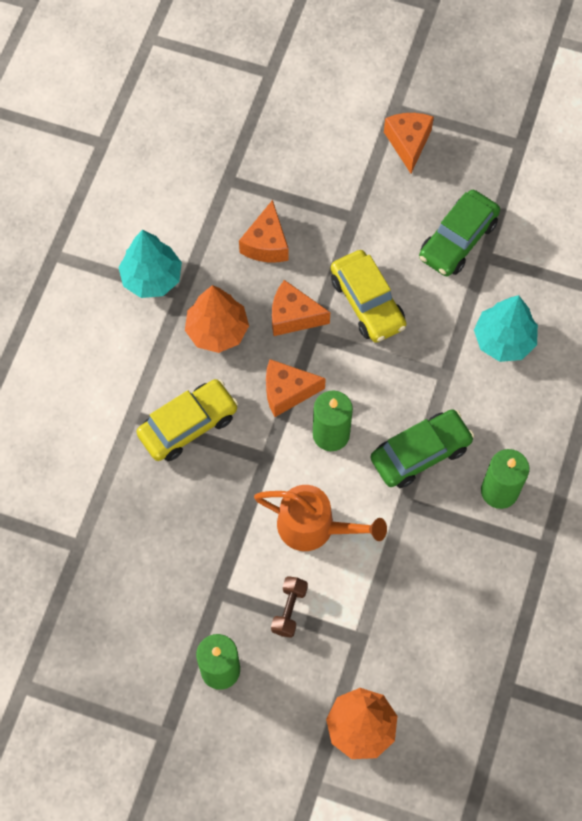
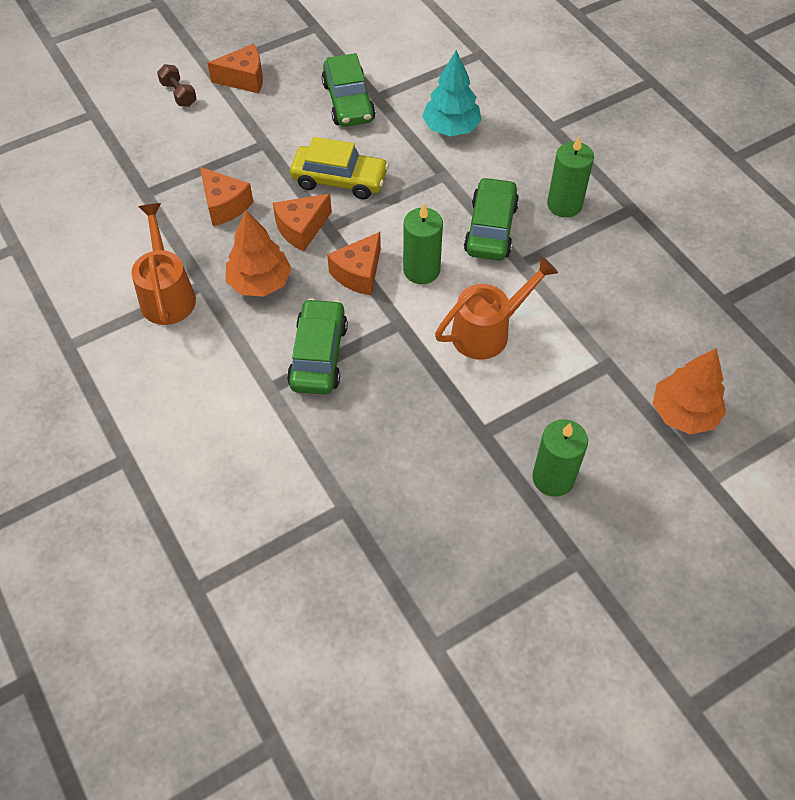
camera: 50 degrees left, 10 degrees down
(152, 278) = (167, 294): turquoise tree -> orange watering can
(188, 425) = (318, 355): yellow car -> green car
(289, 610) = (542, 394): brown dumbbell -> brown dumbbell (179, 94)
(408, 143) = (244, 79): orange cheese -> orange cheese turned 135 degrees clockwise

